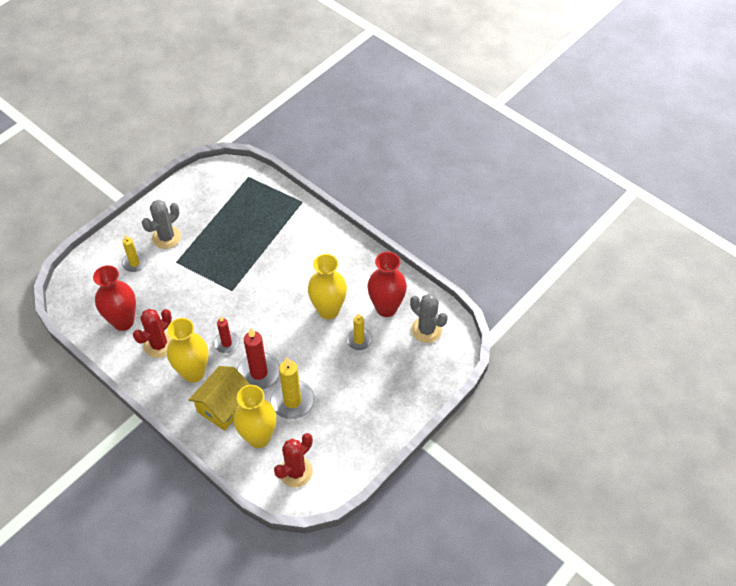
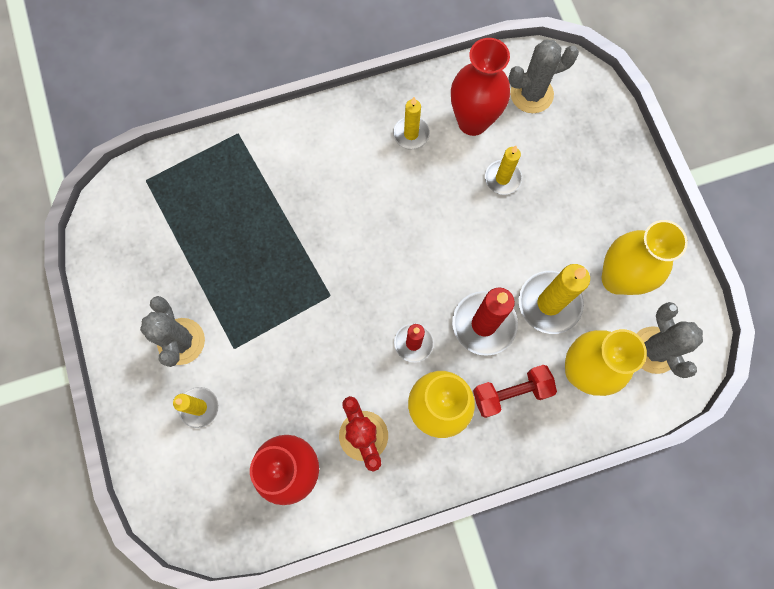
camera: 60 degrees left, 20 degrees up
(224, 406) = (511, 393): yellow house -> red dumbbell
(295, 472) = (654, 350): red cactus -> grey cactus
(328, 310) = (436, 191): yellow vase -> yellow vase (617, 279)
(357, 281) = (411, 134): none -> yellow candle

